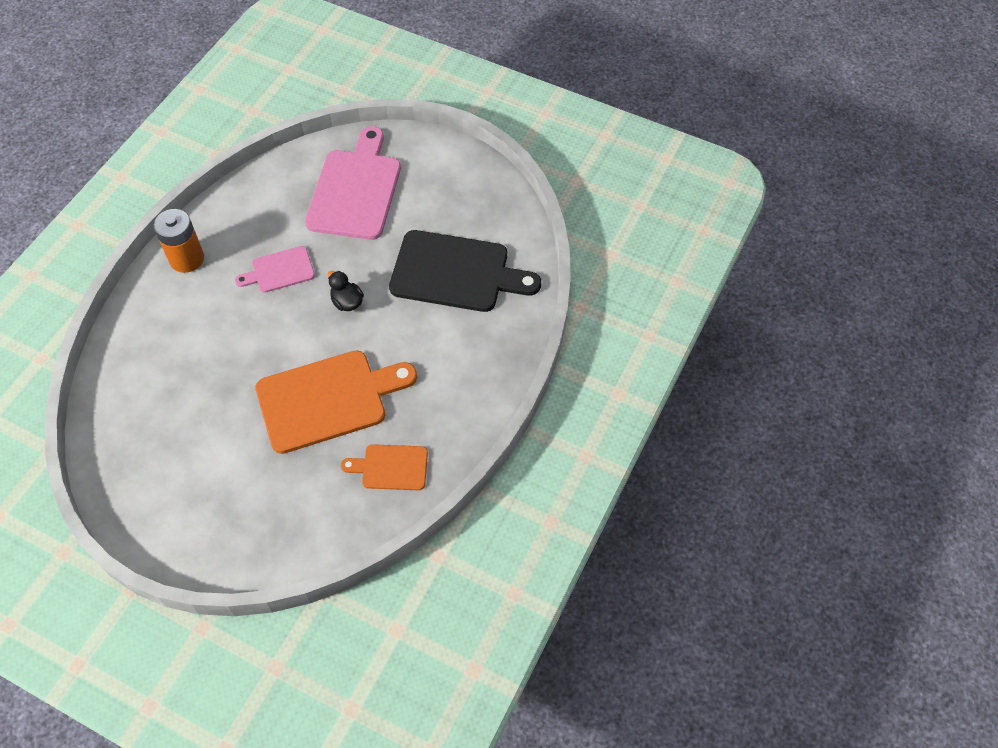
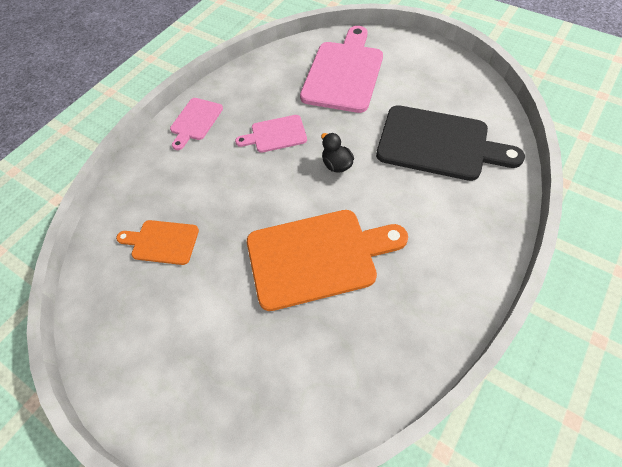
camera: 10 degrees right, 0 degrees up
(187, 259) = (195, 121): orange battery -> pink cutting board
(391, 467) = (384, 336): orange cutting board -> orange cutting board (162, 242)

